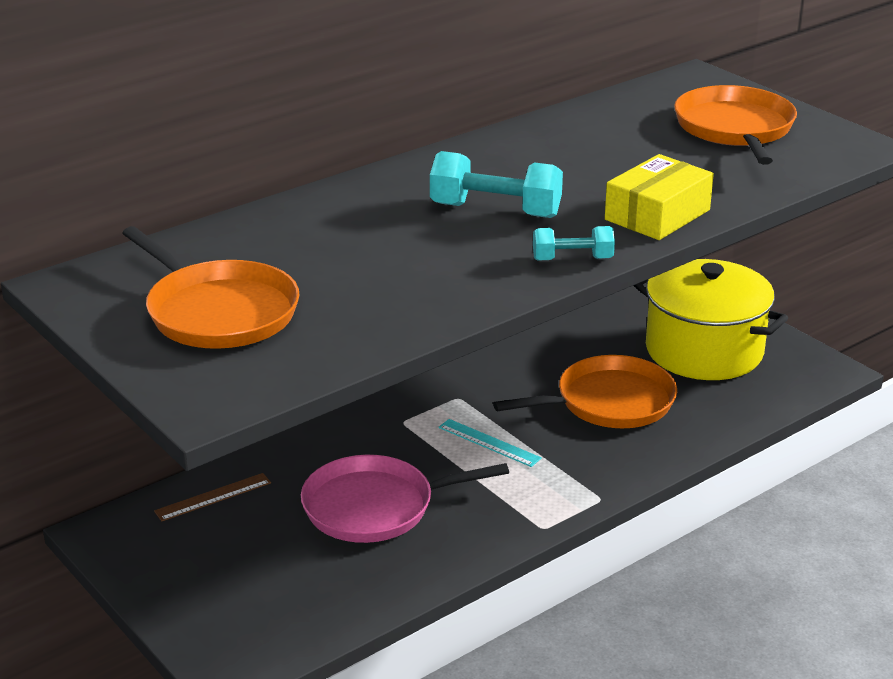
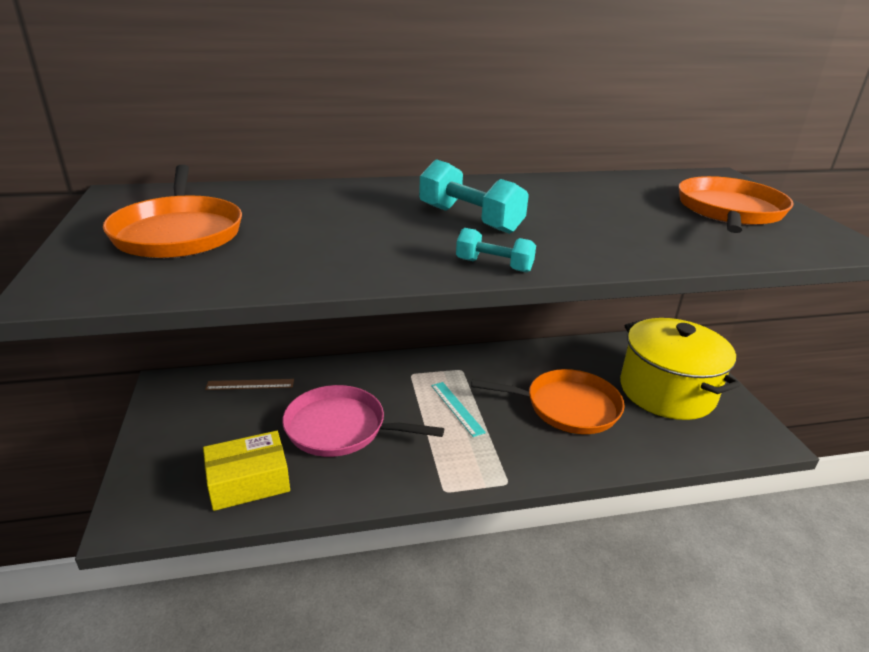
camera: 25 degrees right, 0 degrees up
(657, 215) = (605, 252): yellow box -> yellow box (248, 481)

